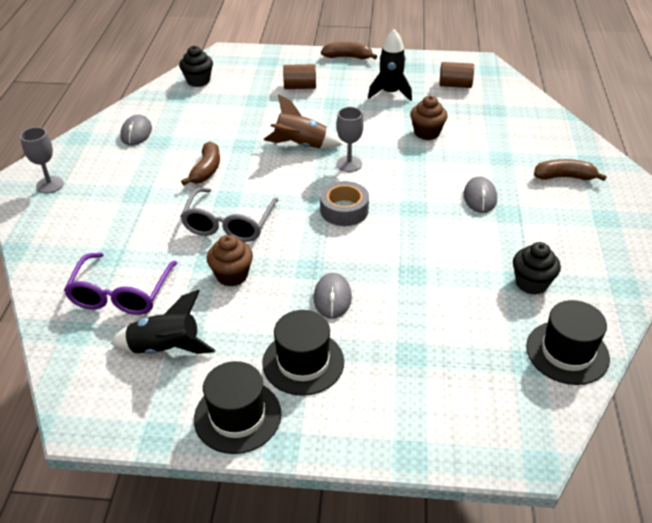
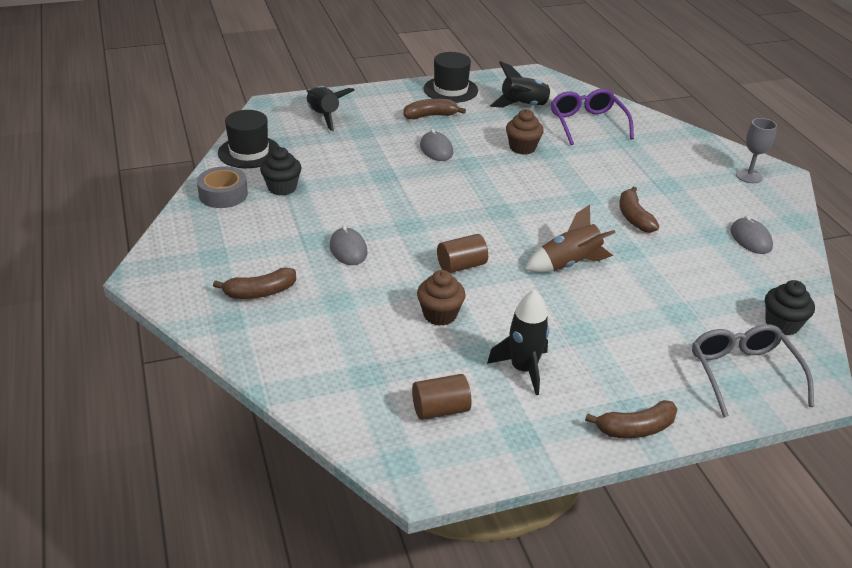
camera: 155 degrees right, 5 degrees down
(229, 223) = (562, 179): grey glasses -> grey glasses (744, 375)
(300, 87) = (648, 348): brown cylinder -> brown cylinder (461, 266)
(303, 362) = (430, 116): black hat -> brown banana
(344, 210) = (473, 210): grey tape -> grey tape (223, 194)
(349, 164) = (502, 255): grey goblet -> none
(452, 401) = (324, 116): none -> black rocket

